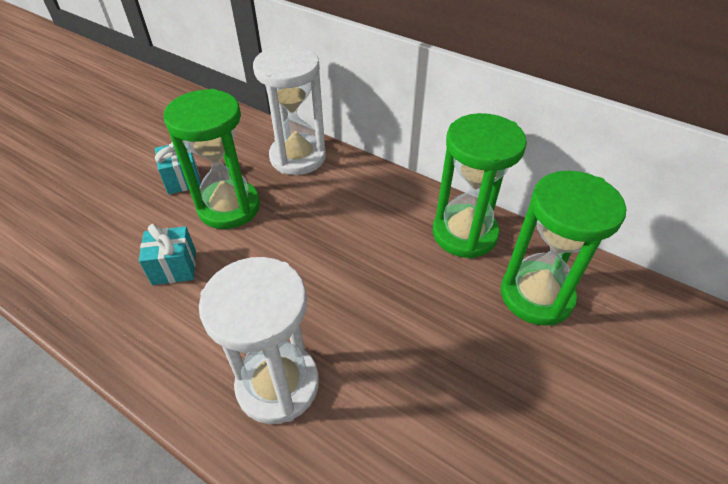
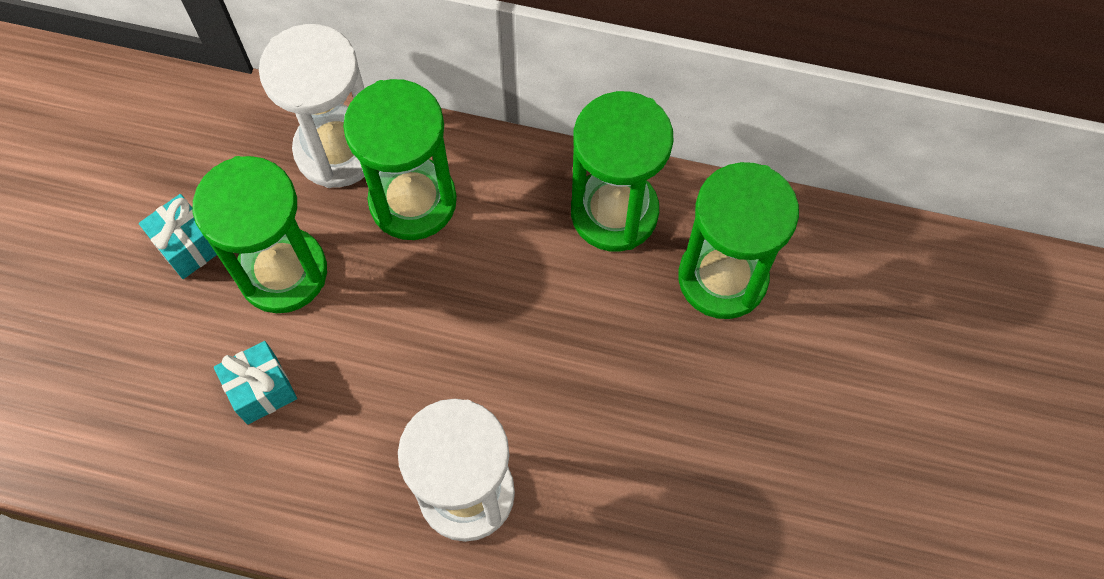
camera: 20 degrees left, 20 degrees up
(330, 193) = (413, 201): none -> green hourglass

